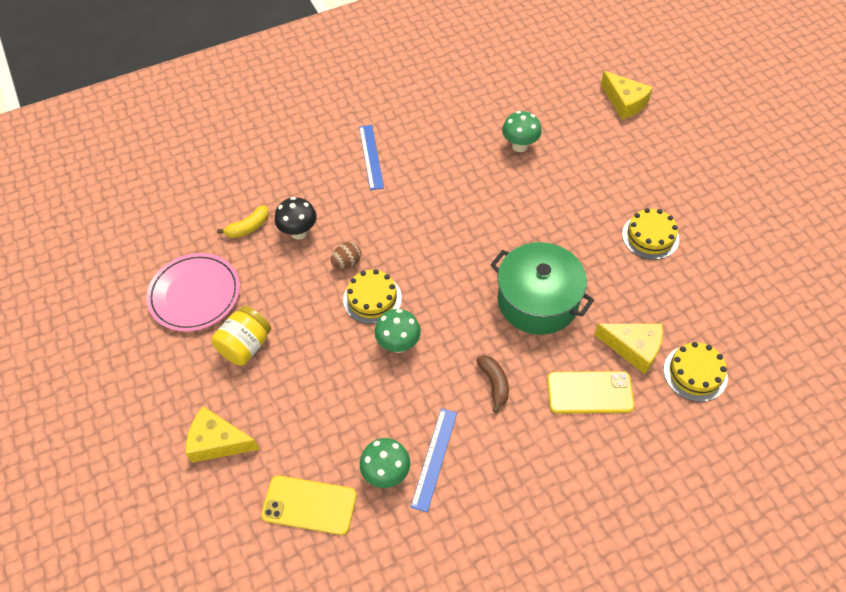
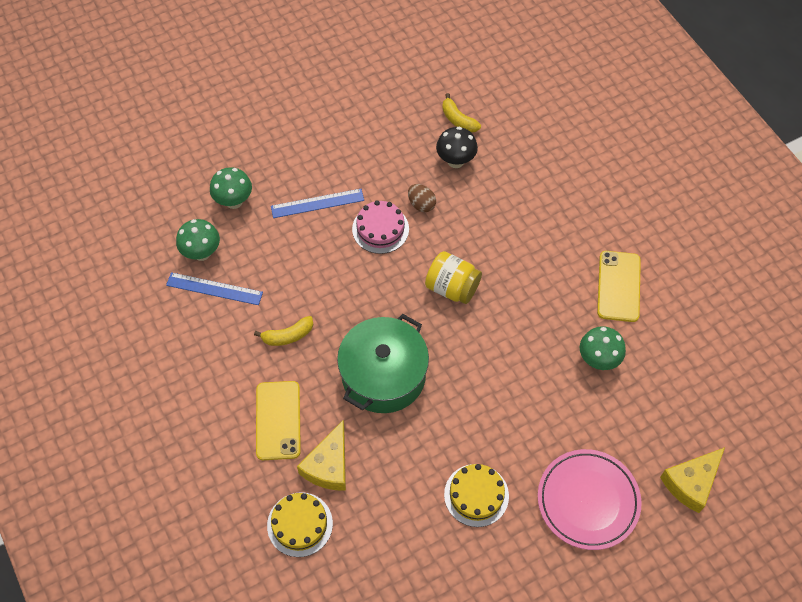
camera: 85 degrees right, 5 degrees up
(195, 295) = (379, 91): pink plate -> pink plate (588, 501)
(218, 442) = (235, 130): yellow cheese -> none
(245, 346) = (326, 136): yellow jar -> yellow jar (452, 288)
(309, 505) = (177, 200): yellow phone -> yellow phone (619, 286)
(371, 156) = (562, 214): blue ruler -> blue ruler (317, 203)
(372, 298) = (380, 229): yellow cake -> pink cake
(398, 344) = (330, 254): green mushroom -> green mushroom (234, 201)
(494, 384) = (288, 336): brown banana -> yellow banana

